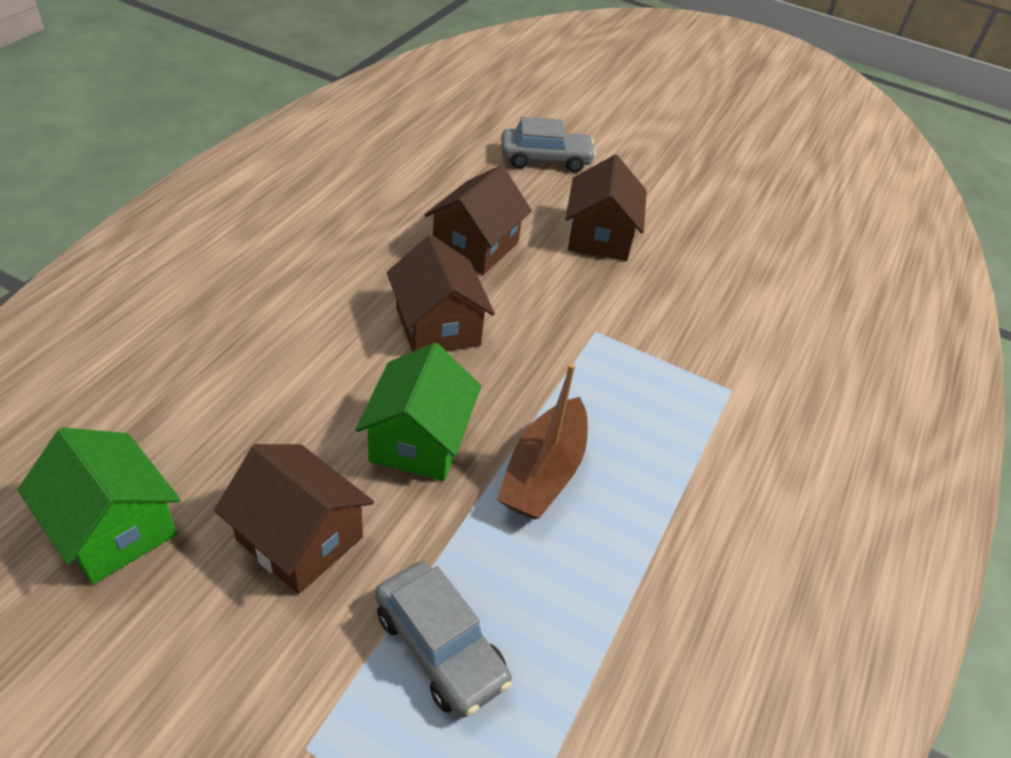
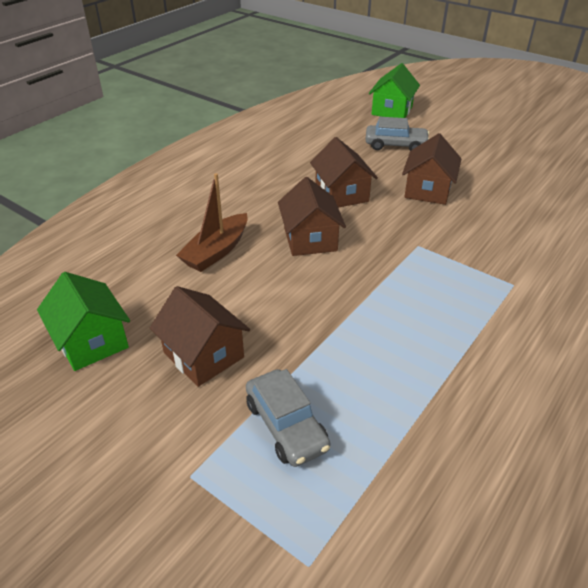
camera: 15 degrees right, 5 degrees down
(419, 440) = (288, 304): green house -> green house (392, 110)
(475, 246) = (341, 194): brown house -> brown house turned 60 degrees counterclockwise
(544, 472) = (371, 327): brown boat -> brown boat (216, 251)

